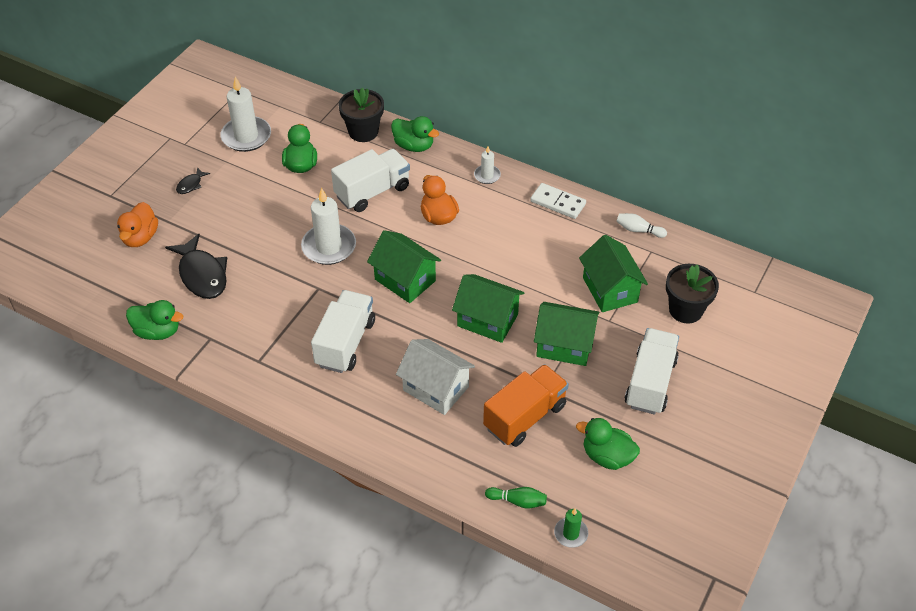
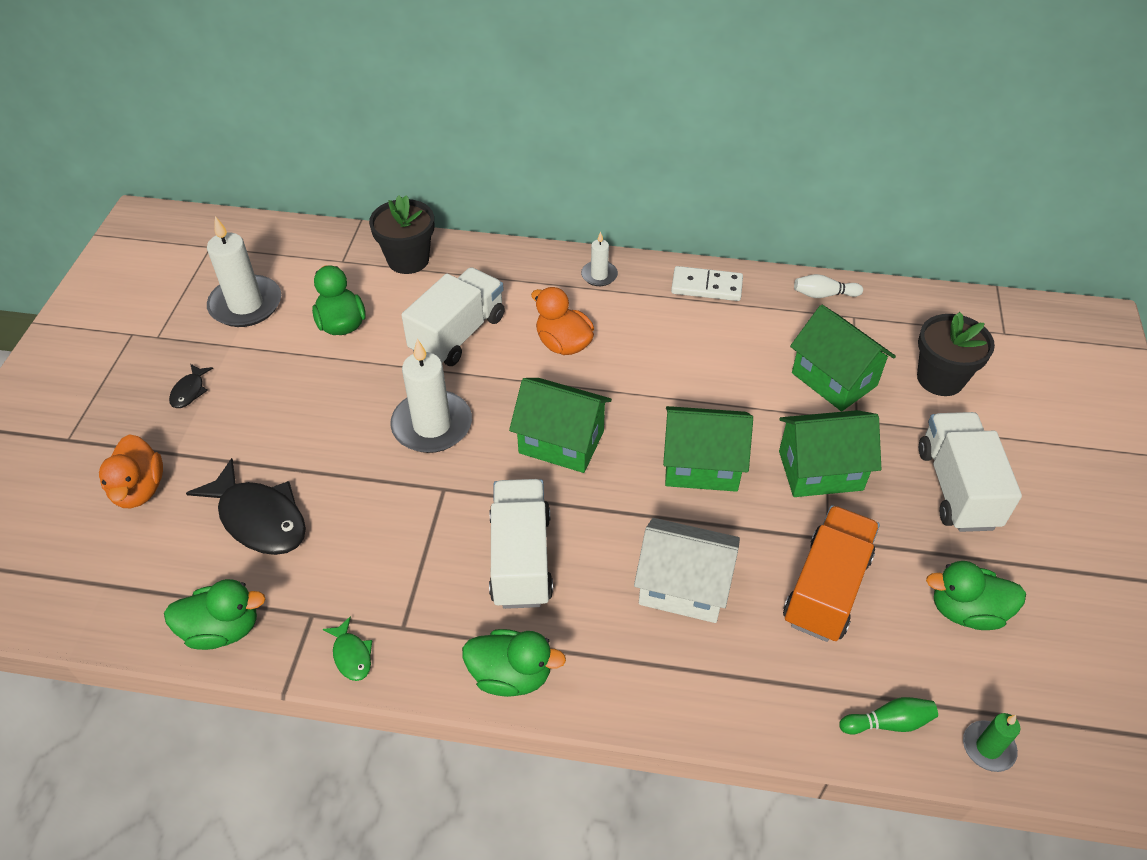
camera: 20 degrees left, 0 degrees up
(223, 367) = (351, 655): none -> green fish
(414, 146) = (485, 261): green duck -> green duck (511, 675)

